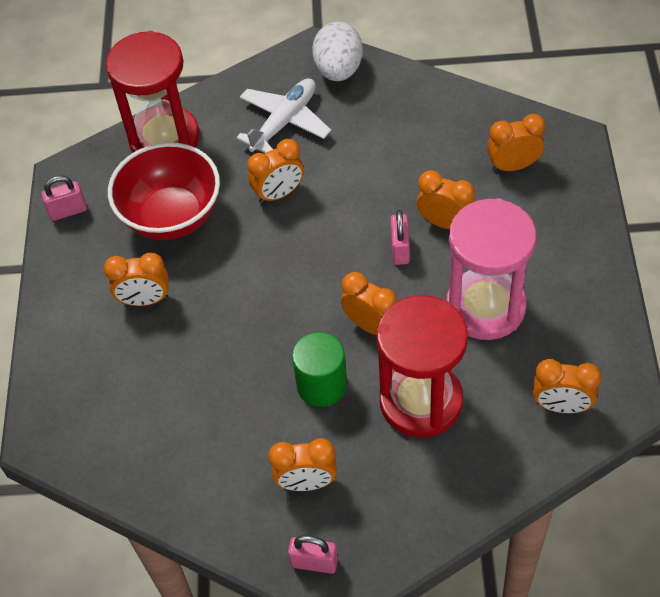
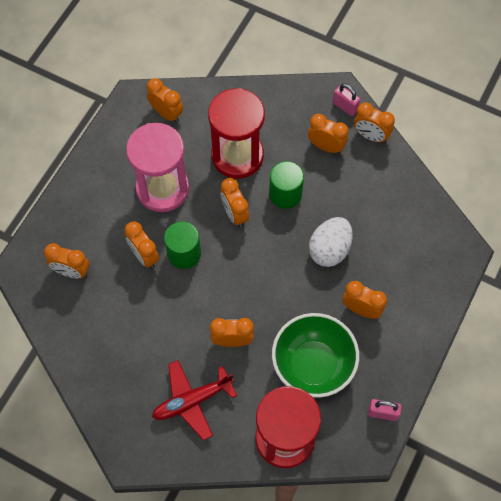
camera: 155 degrees left, 10 degrees up
(172, 216) = (313, 365): red bowl -> green bowl
(250, 536) = (370, 136): none -> orange clock
(284, 122) = (192, 401): white plane -> red plane
(338, 70) = (124, 426): white egg -> white egg (329, 249)
(400, 249) = (184, 253): pink padlock -> green cylinder

